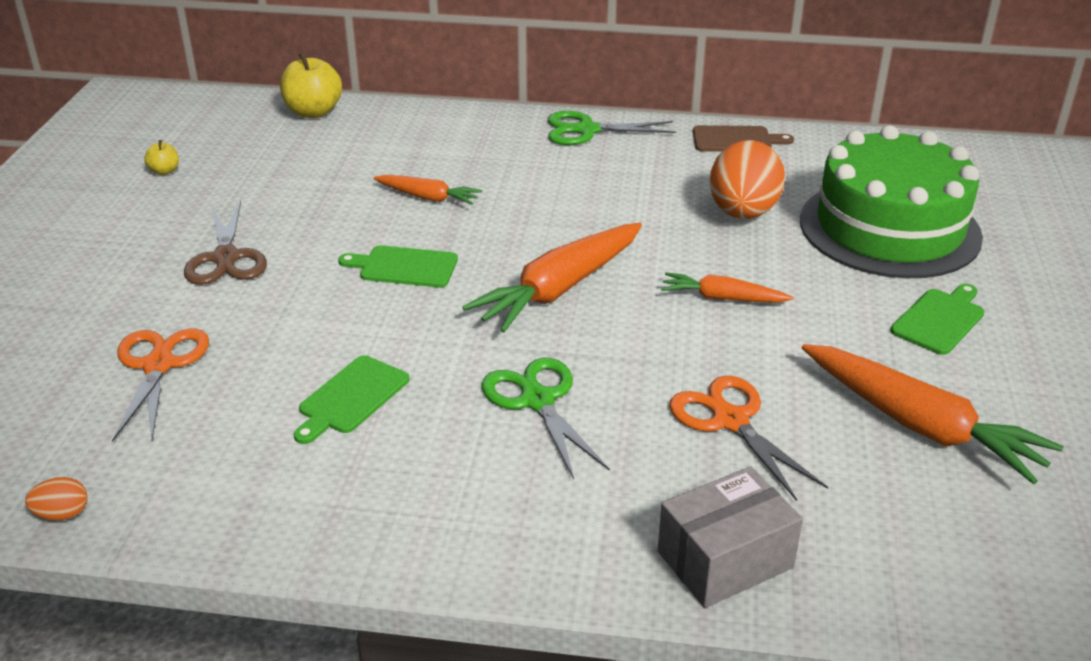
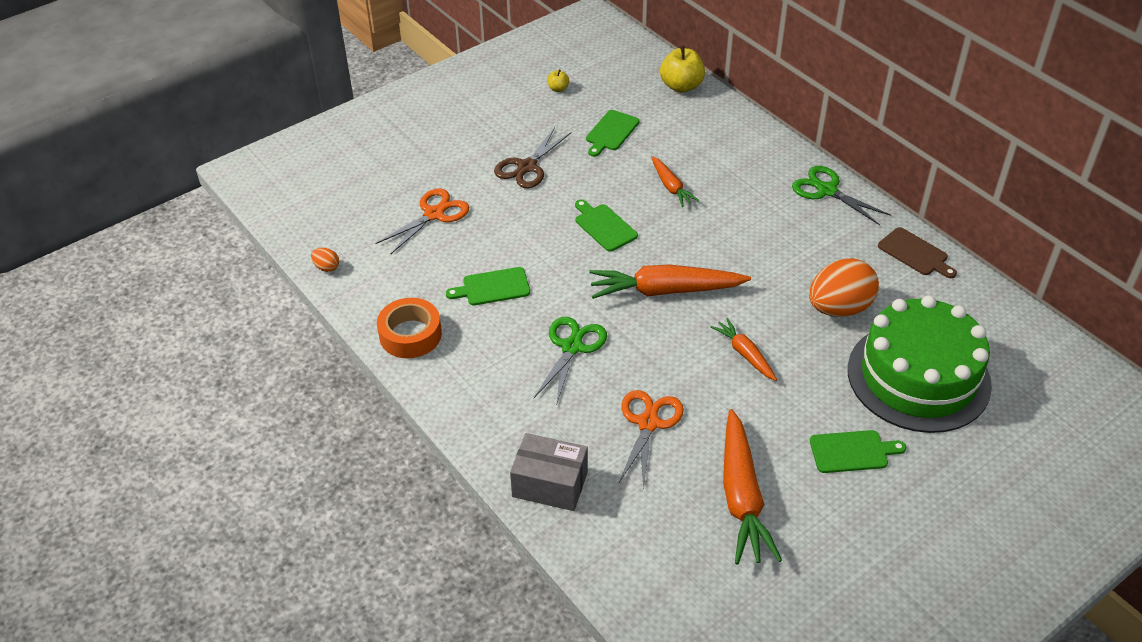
camera: 45 degrees right, 10 degrees up
(288, 181) = (611, 132): none -> green cutting board
(307, 516) = (410, 335): none -> orange tape

